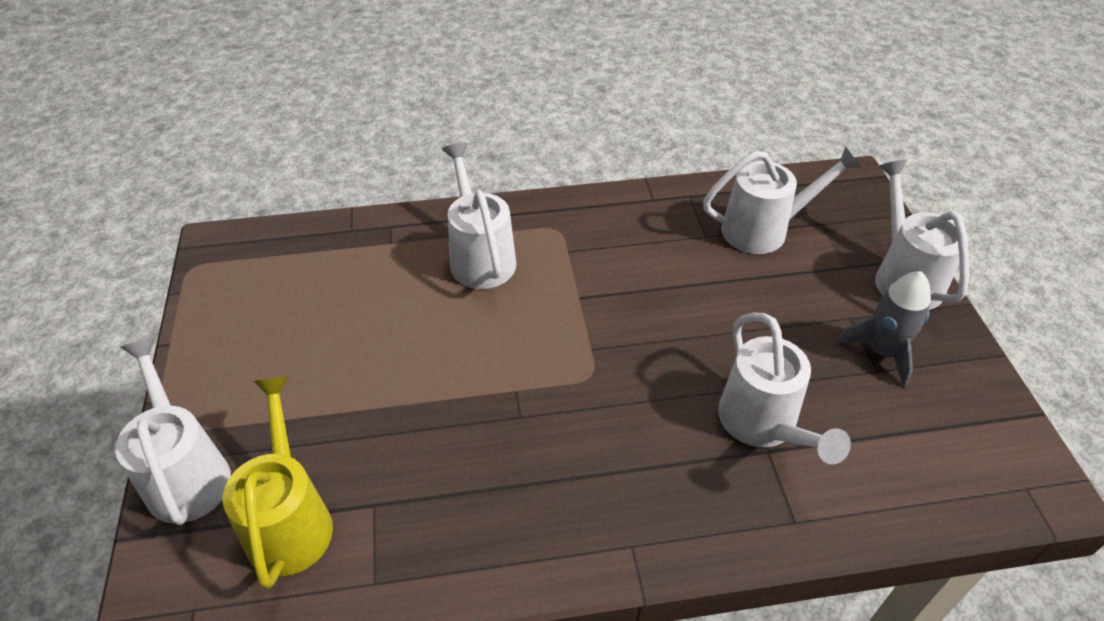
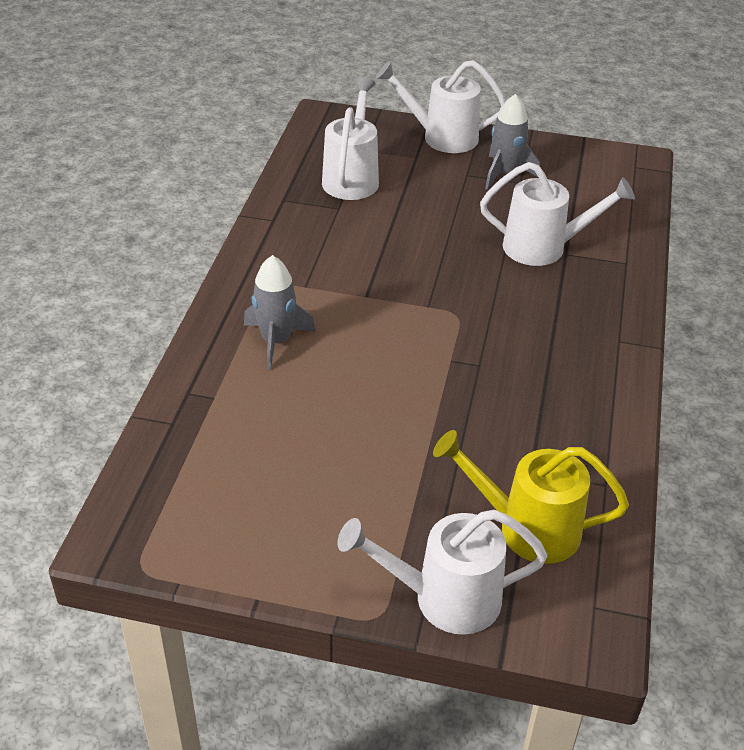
camera: 70 degrees left, 5 degrees down
(480, 256) = (276, 341): white watering can -> grey rocket

